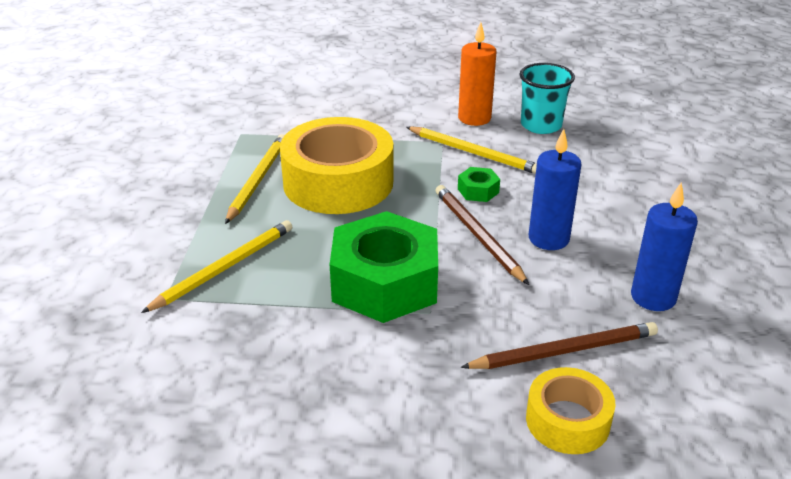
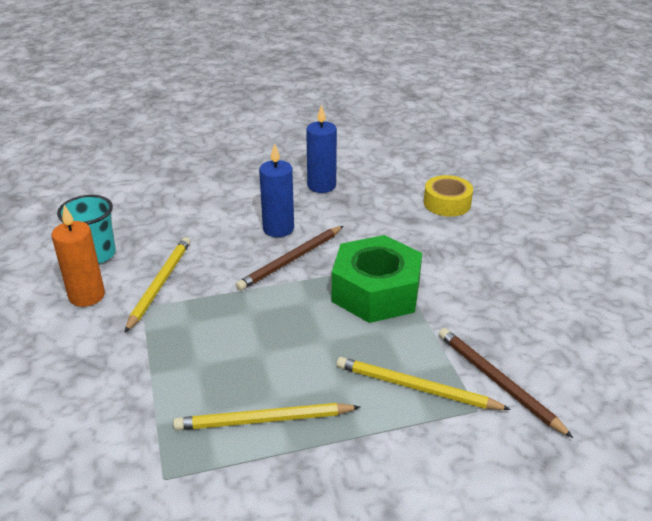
camera: 110 degrees left, 0 degrees up
(338, 182) = (244, 357): yellow tape -> none
(478, 191) = (225, 271): green nut -> none
(564, 351) = (393, 210): brown pencil -> brown pencil (498, 382)

